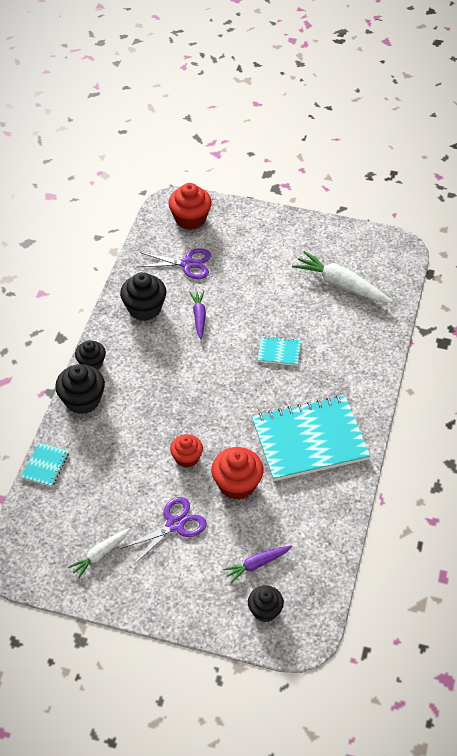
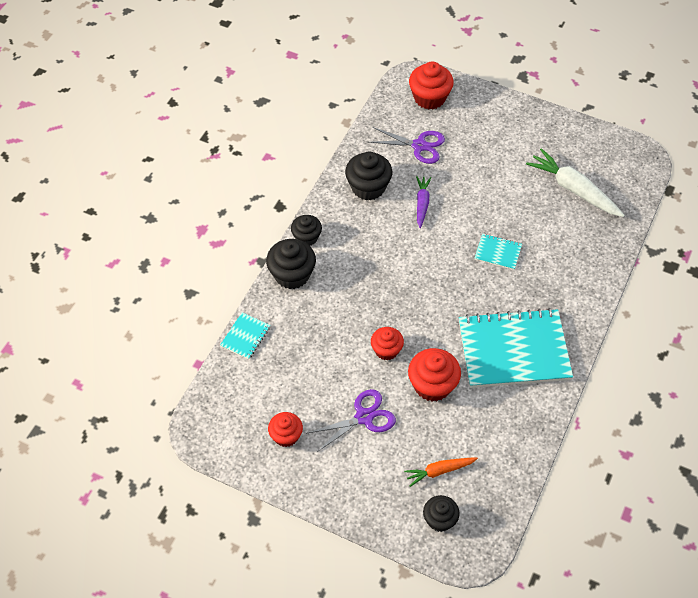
camera: 10 degrees right, 5 degrees up
(100, 554) = (286, 436): white carrot -> red cupcake
(257, 564) = (439, 471): purple carrot -> orange carrot

